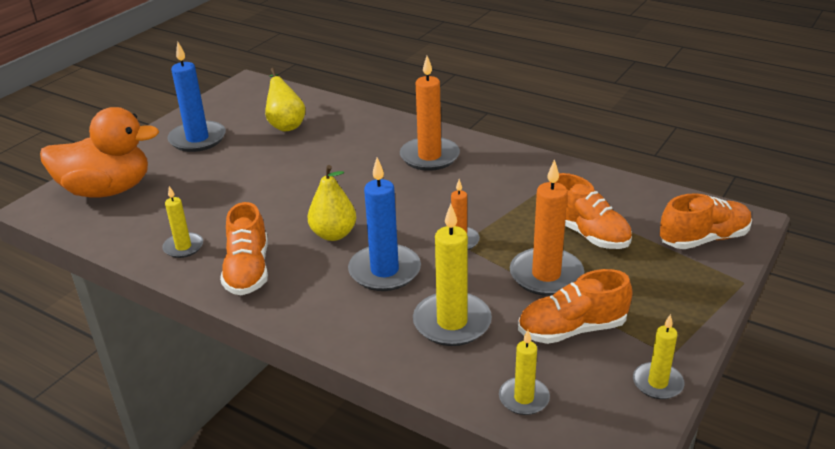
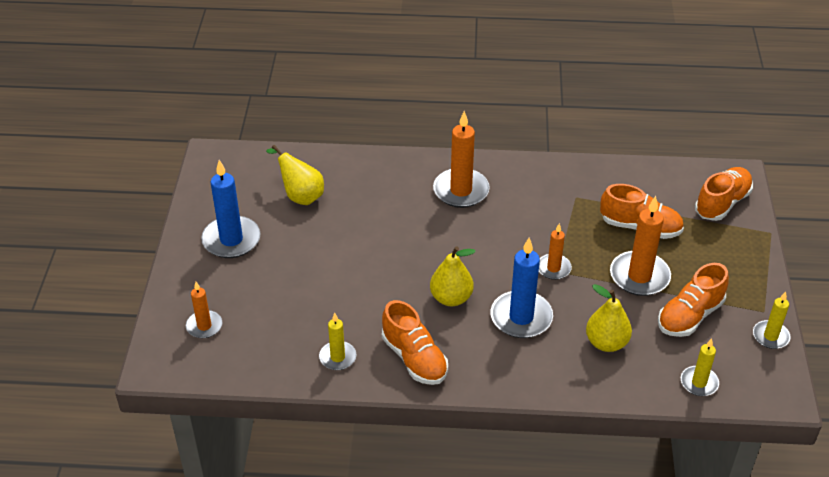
camera: 30 degrees left, 10 degrees up
(107, 190) = (204, 326): orange duck -> orange candle
(452, 322) = (606, 343): yellow candle -> yellow pear

